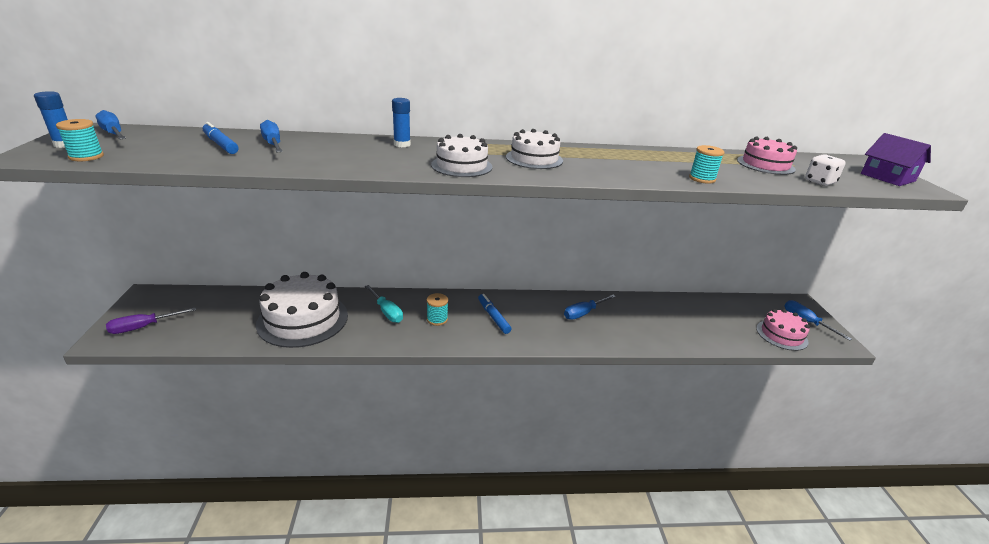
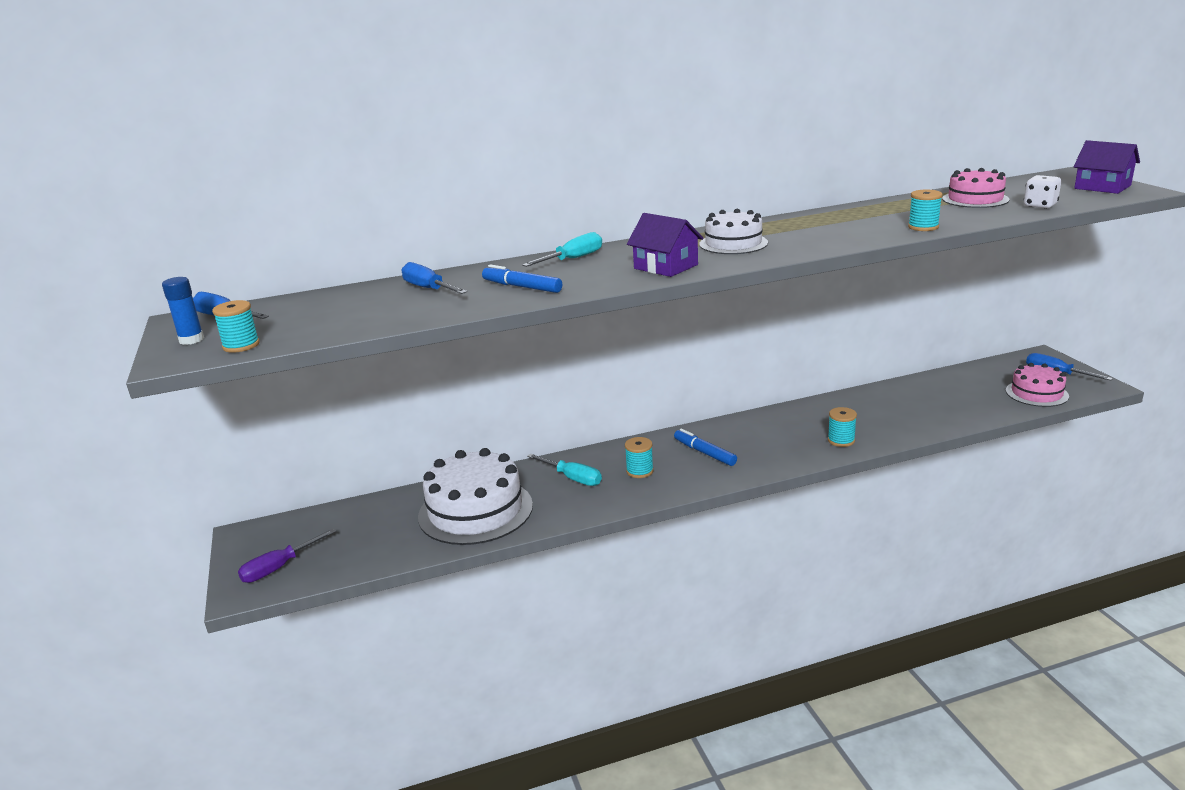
camera: 10 degrees left, 5 degrees down
(220, 144) = (370, 302): blue marker -> blue marker (522, 287)
(402, 144) = (573, 259): blue glue stick -> turquoise screwdriver
(461, 166) = (666, 267): white cake -> purple house
(583, 313) = (806, 424): blue screwdriver -> none
(601, 334) = (841, 440): none -> turquoise spool

